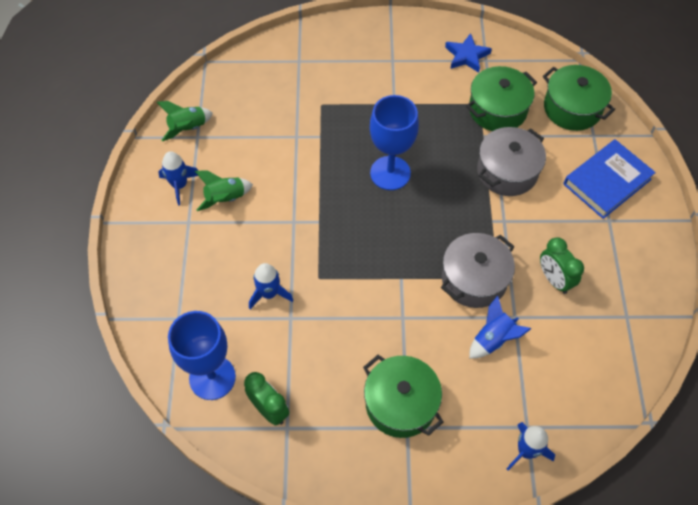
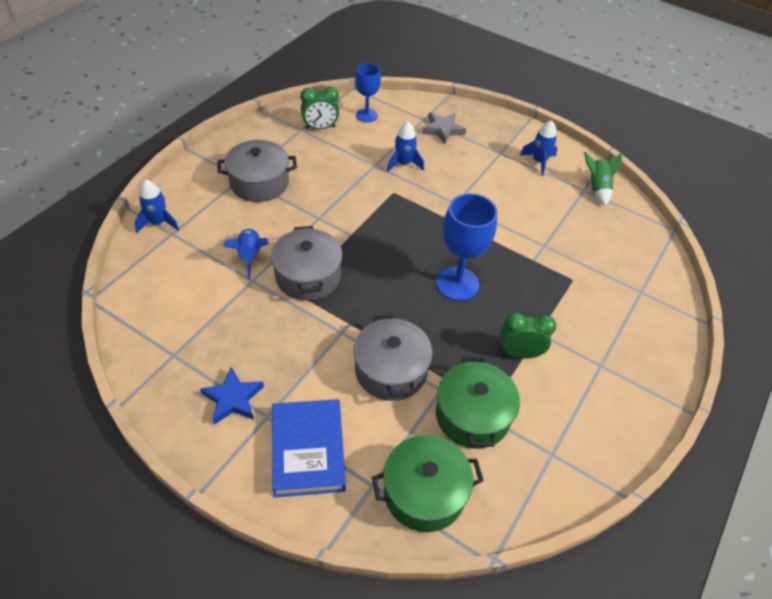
camera: 120 degrees right, 10 degrees down
(185, 290) = (443, 130): none -> grey star
(212, 377) = (366, 115): blue goblet -> blue goblet, size x0.63
(225, 198) = (507, 178): green rocket -> none
(400, 403) = (259, 183): green pot -> grey pot
(466, 56) = (569, 438): blue star -> blue star (233, 398)
(554, 279) = (255, 328): green clock -> green clock (519, 353)

